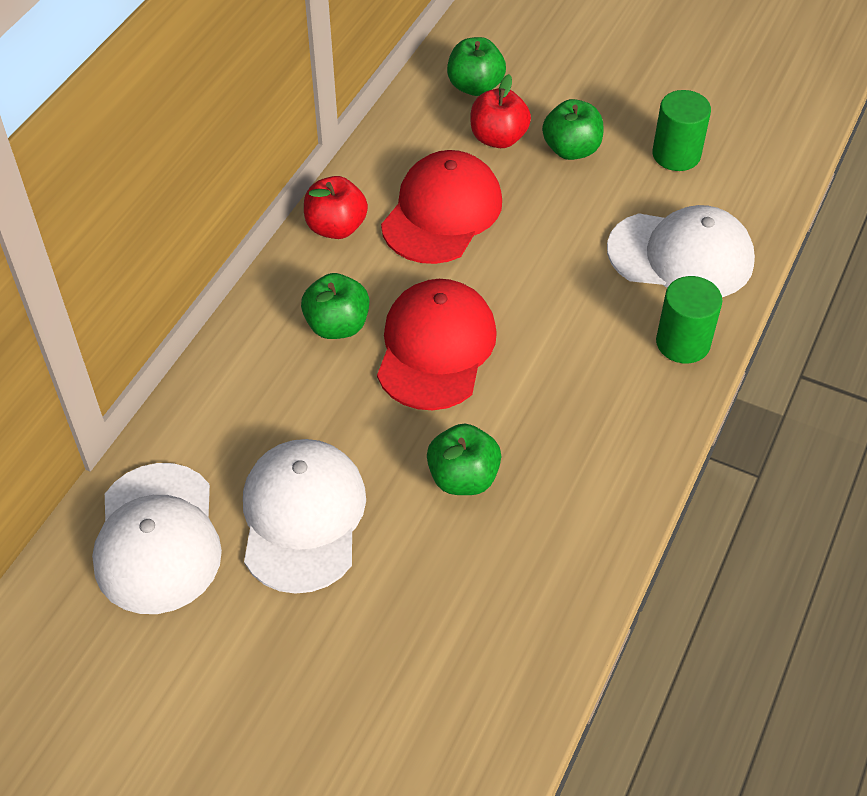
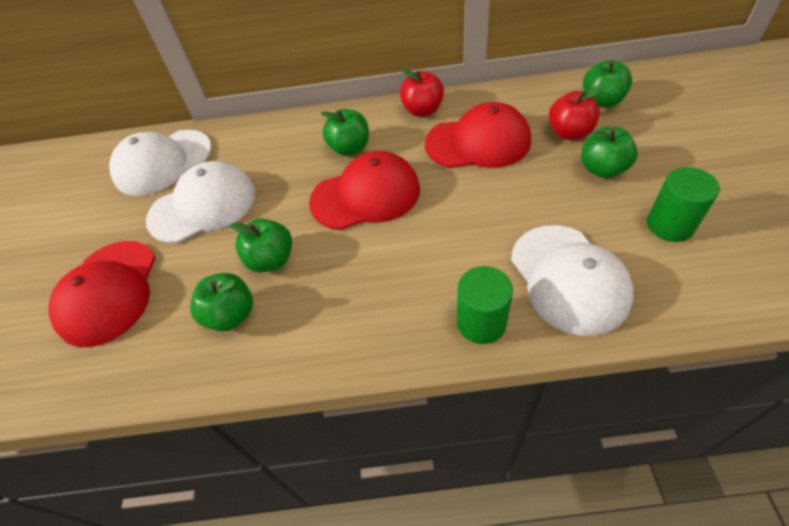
camera: 65 degrees right, 0 degrees up
(376, 669) = (108, 292): none -> red cap
(517, 546) = (231, 315): none -> green apple

